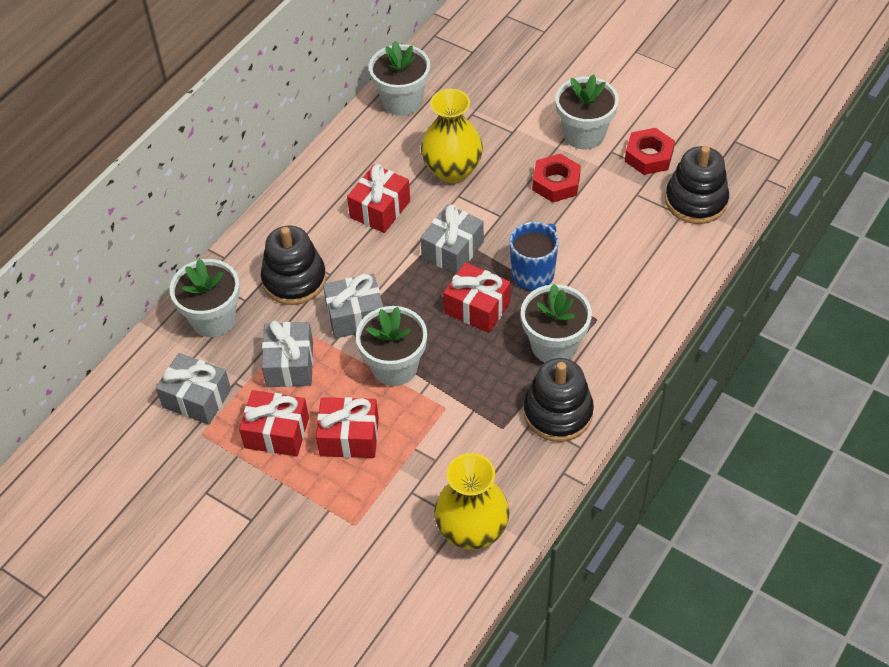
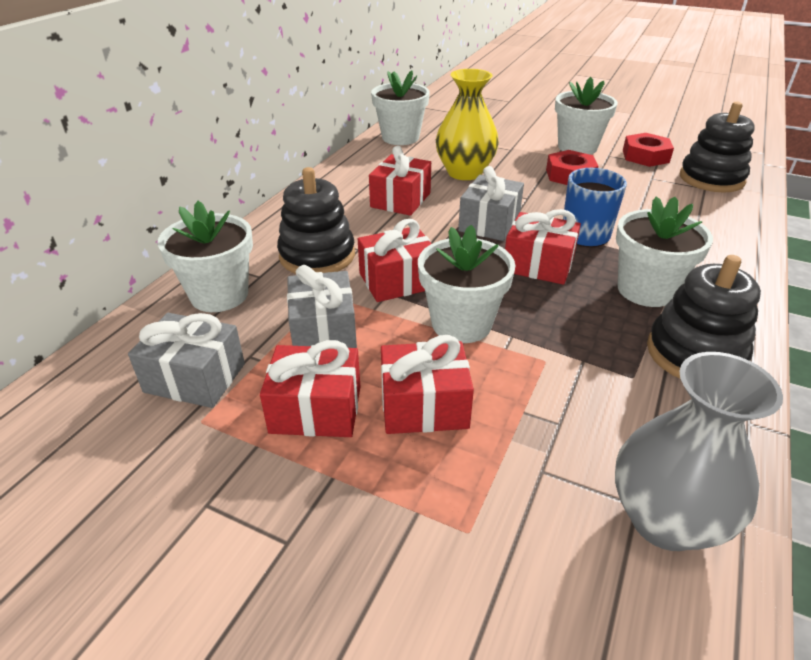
camera: 10 degrees left, 15 degrees down
(355, 316) = (397, 281): grey gift -> red gift
(472, 530) = (665, 520): yellow vase -> grey vase

